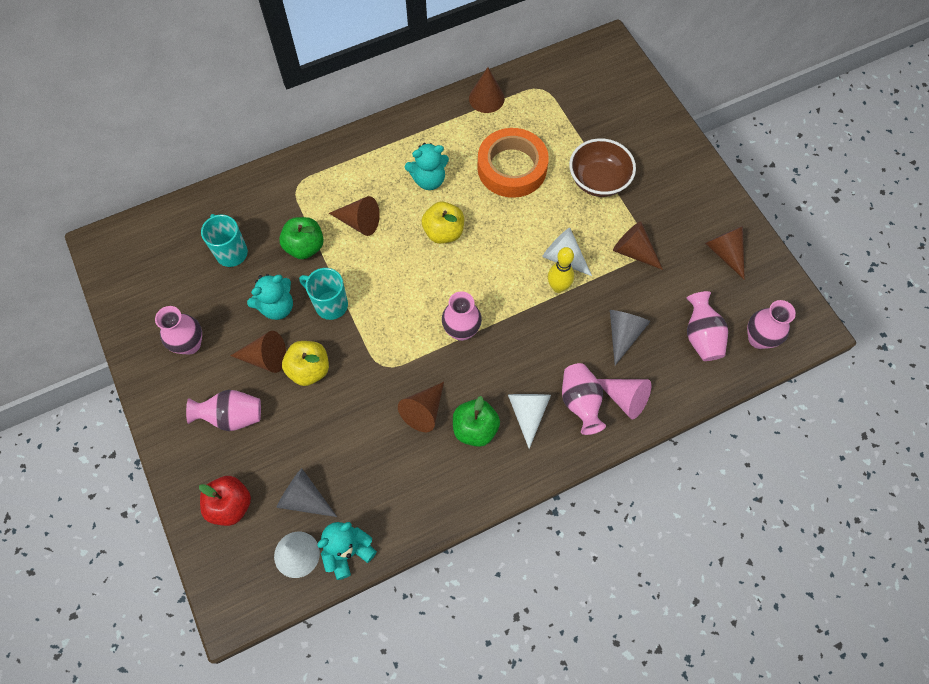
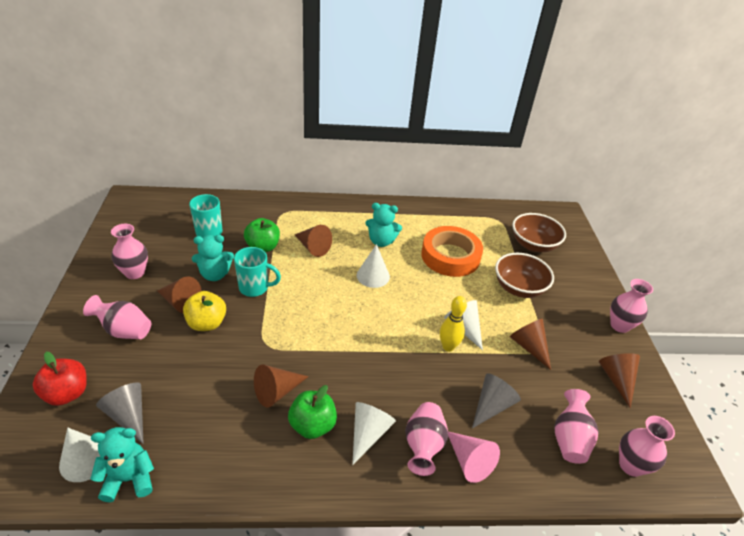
camera: 20 degrees right, 25 degrees down
(330, 304) = (255, 288): turquoise mug -> turquoise mug turned 135 degrees clockwise
(443, 232) = (373, 276): yellow apple -> white cone
(461, 330) = (347, 345): pink vase -> pink vase (619, 325)
(486, 98) = (452, 212): brown cone -> none
(592, 111) = (533, 245): none -> brown bowl

